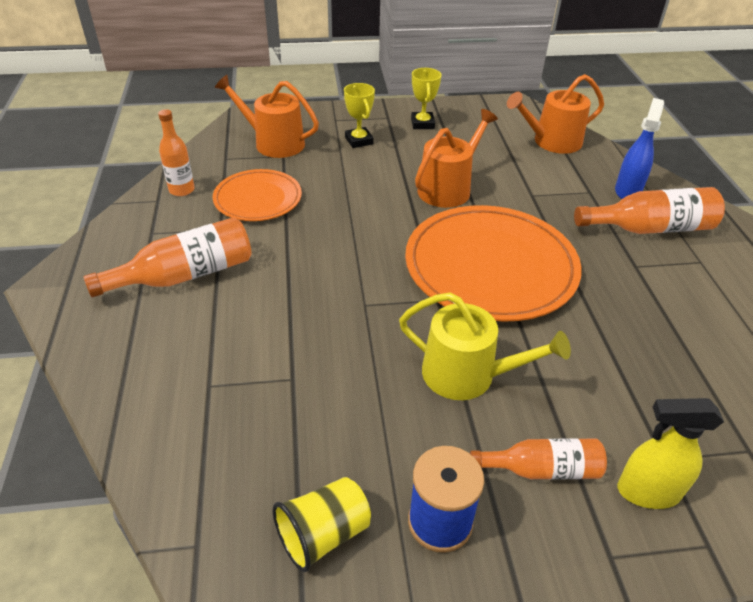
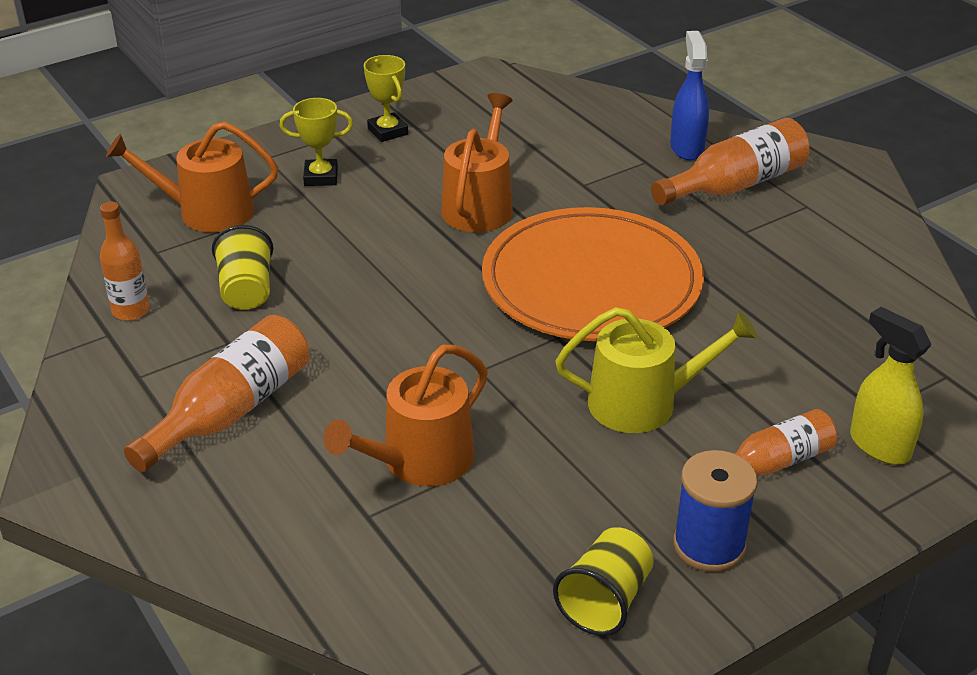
camera: 25 degrees left, 5 degrees down
(258, 199) = (246, 290): orange plate -> yellow cup
(359, 141) = (321, 177): yellow trophy -> yellow trophy turned 45 degrees counterclockwise
(552, 142) = (564, 111): orange watering can -> orange watering can (419, 461)
(647, 492) = (879, 445): yellow spray bottle -> yellow spray bottle turned 75 degrees clockwise

